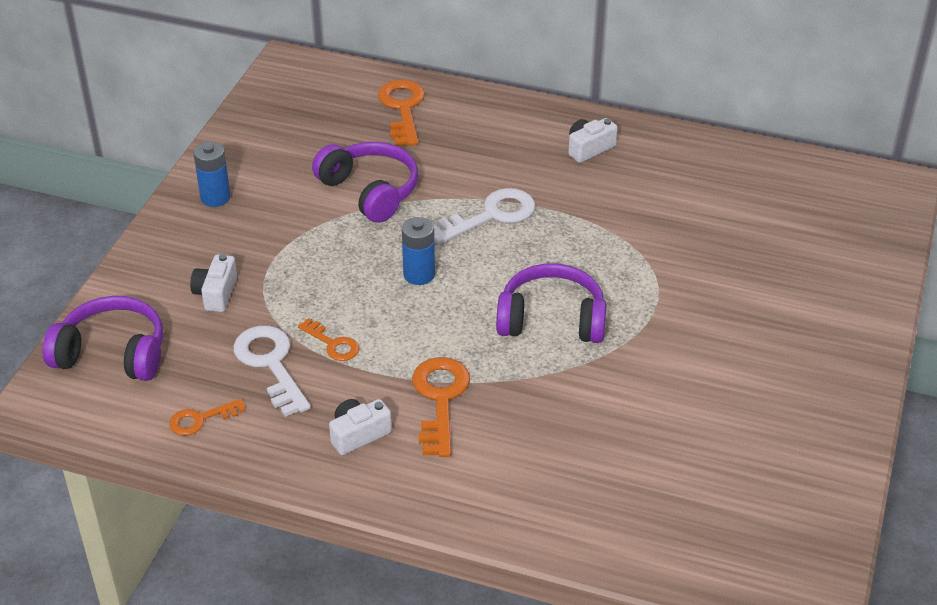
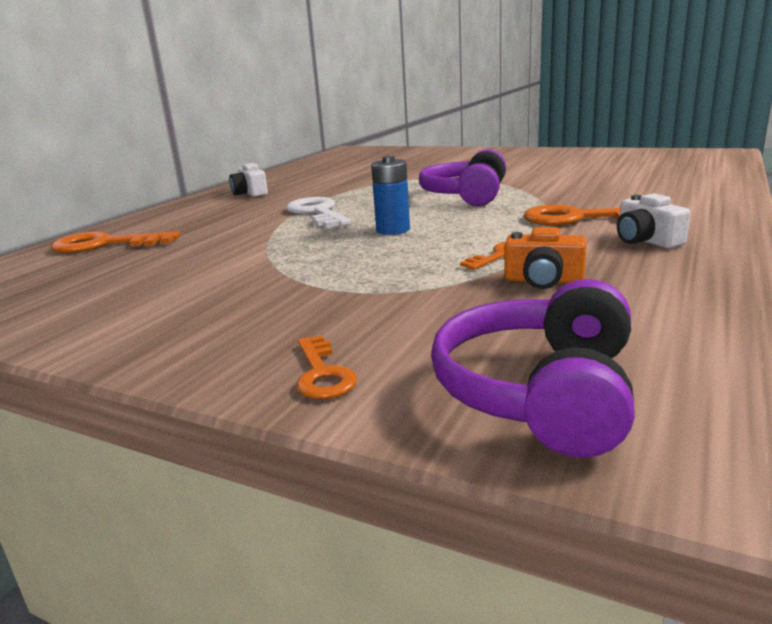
camera: 80 degrees left, 20 degrees down
(200, 419) = (671, 313): orange key -> orange key (322, 374)
(215, 197) = (162, 330): blue battery -> none
(216, 293) = (394, 318): white camera -> none
(270, 364) = (543, 280): white key -> orange camera
(370, 191) = (238, 251): purple headphones -> none

